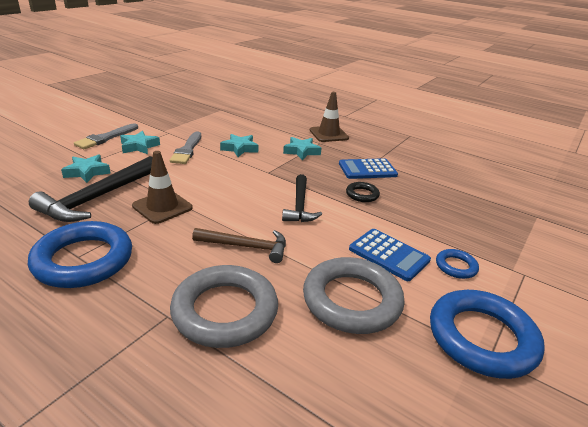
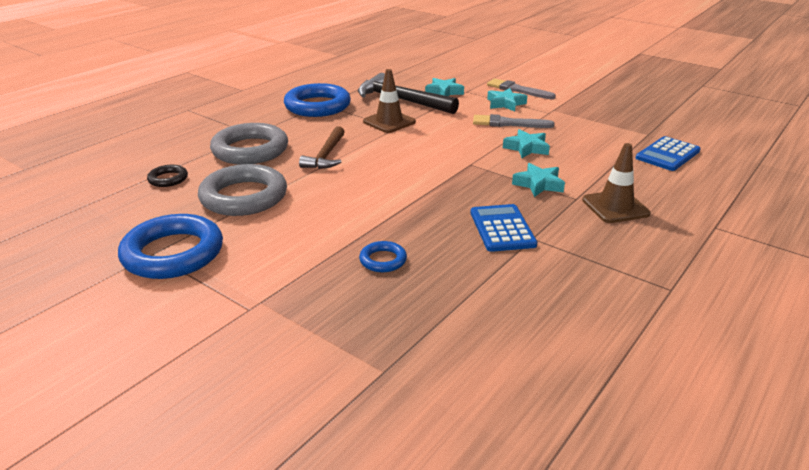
camera: 95 degrees right, 0 degrees up
(299, 205) = (398, 179): black hammer -> none
(362, 194) = (428, 218): black ring -> black ring (168, 179)
(389, 255) = (303, 221): blue calculator -> blue calculator (667, 154)
(456, 266) = (275, 260): blue ring -> blue ring (383, 260)

